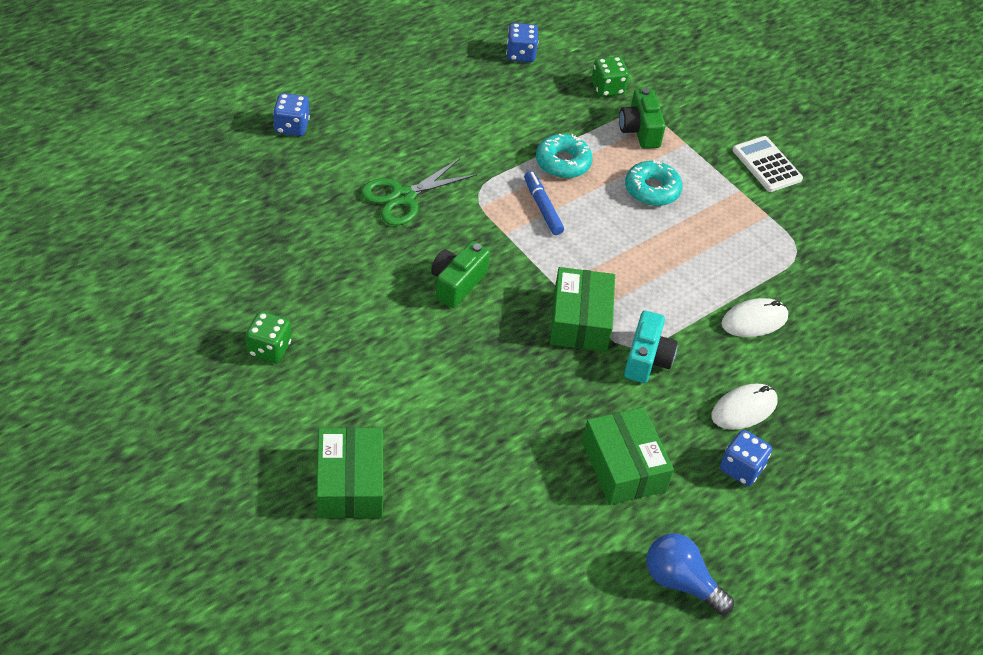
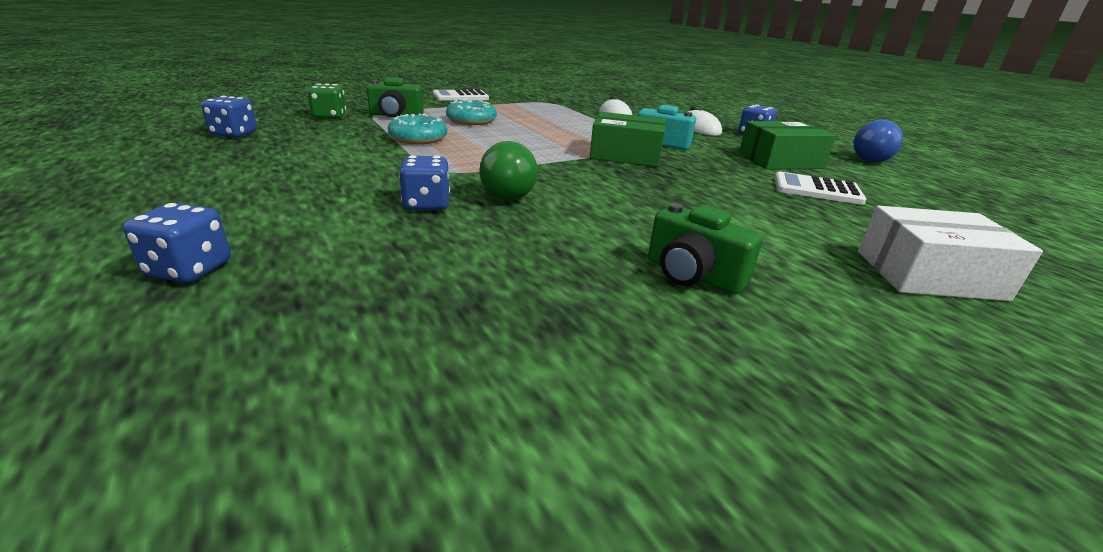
camera: 80 degrees left, 20 degrees down
(269, 349) = (733, 323): green dice -> none
(350, 483) = (928, 275): green box -> white box
(403, 197) = (426, 204): green scissors -> blue dice
(441, 238) = (508, 192): none -> green light bulb
(457, 283) = (581, 192): green camera -> green camera (692, 275)
(528, 472) = (817, 190): none -> white calculator
(542, 207) = (477, 151): blue marker -> none

